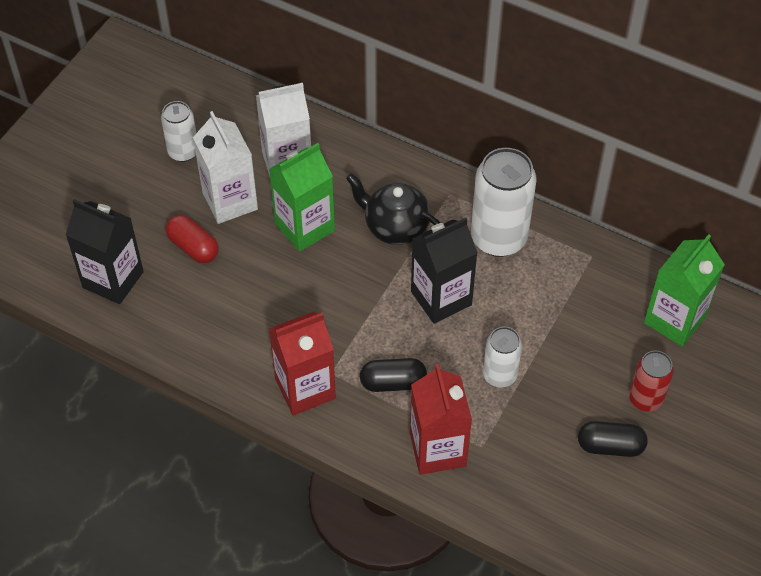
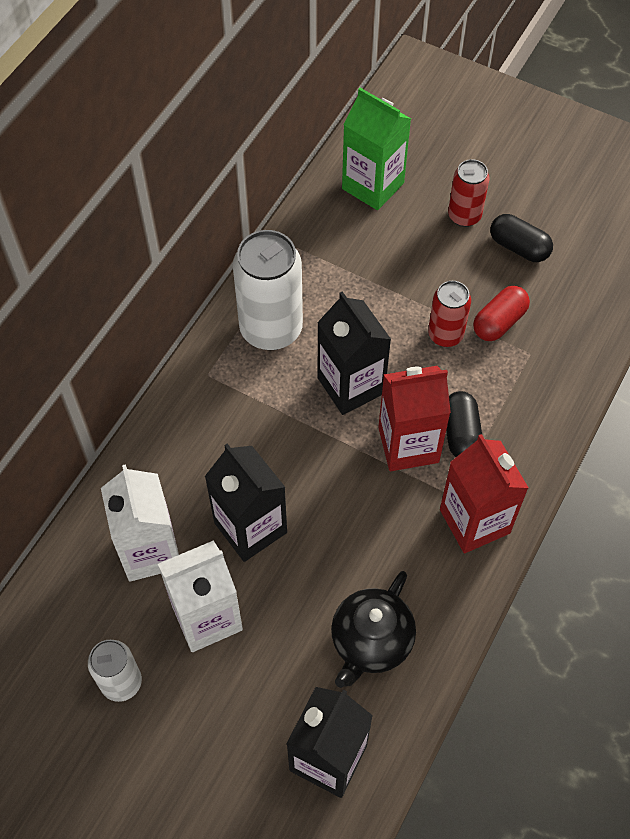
camera: 90 degrees left, 5 degrees up
(193, 247) = (278, 658): red capsule -> red capsule (499, 322)
(304, 227) = (250, 527): green carton -> black carton
(395, 227) = (253, 430): black teapot -> black teapot (371, 642)
(438, 449) = (537, 392): red carton -> red carton (408, 445)
(499, 375) = (445, 335): white can -> red can
(610, 446) = (519, 247): black capsule -> black capsule turned 60 degrees counterclockwise

